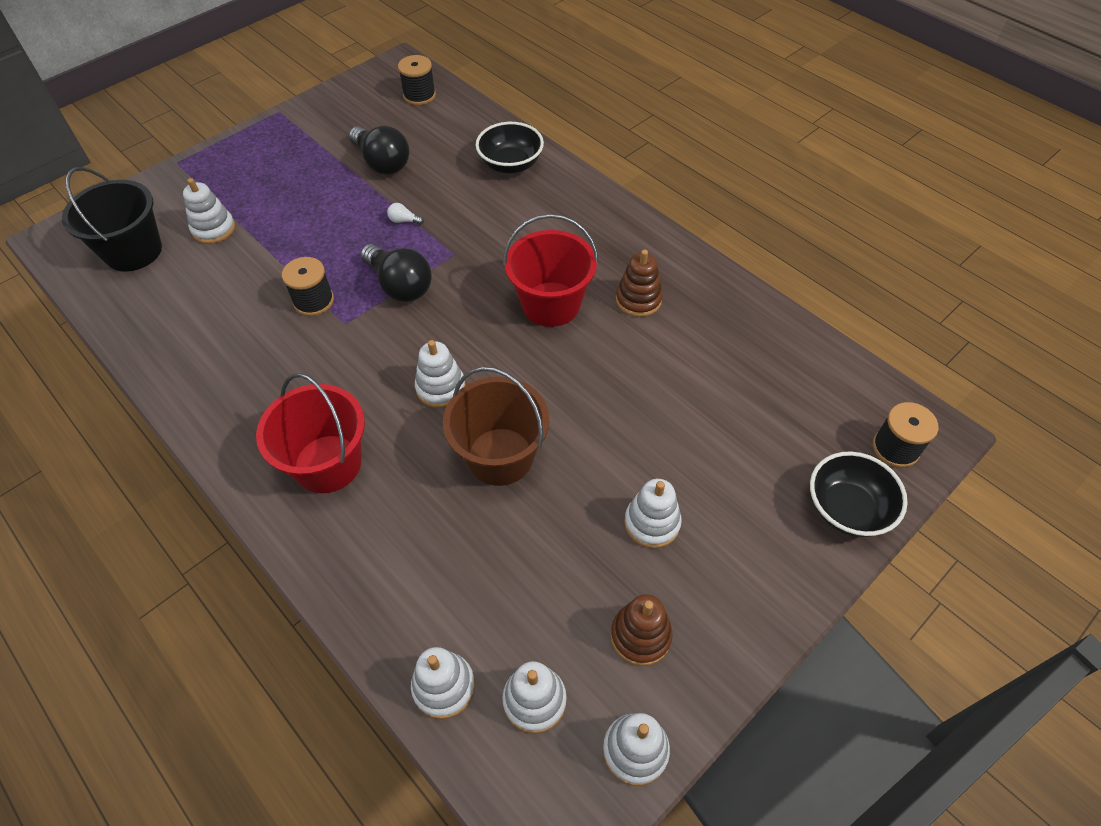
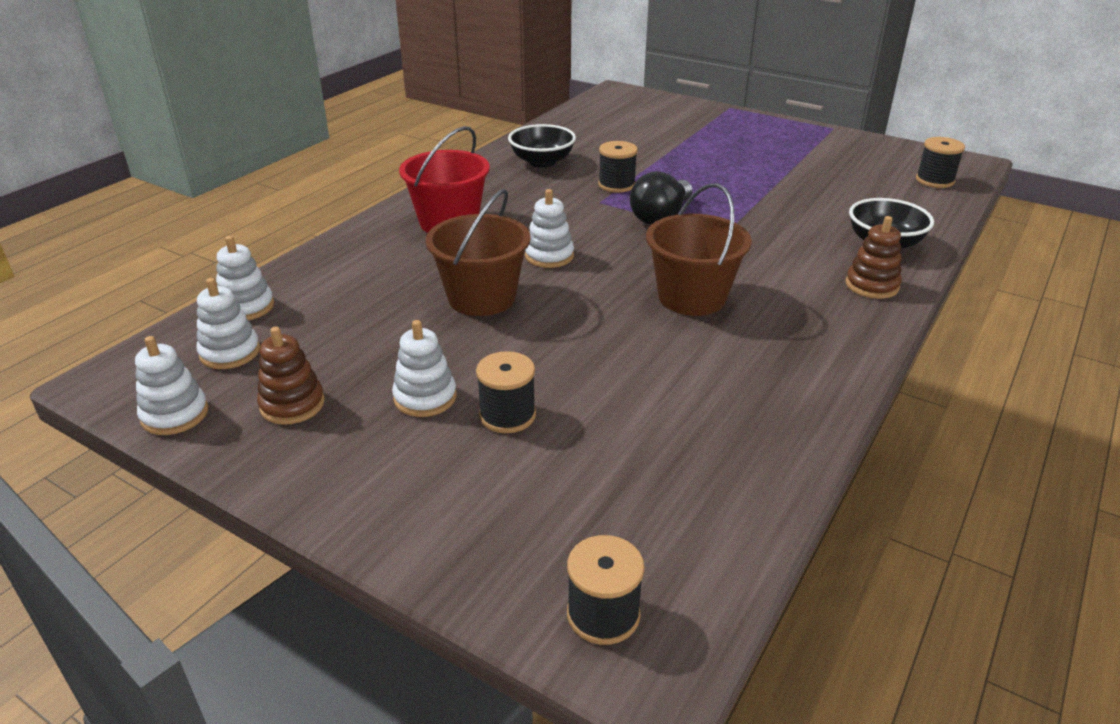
camera: 75 degrees right, 20 degrees down
(133, 251) = (623, 115): black bucket -> none
(213, 229) = (668, 134): white stacking toy -> none
(382, 163) = (814, 181): black light bulb -> none
(404, 221) = (745, 204): white light bulb -> none
(551, 304) = (692, 297): red bucket -> brown bucket
(638, 300) = (739, 353): brown stacking toy -> brown stacking toy (872, 285)
(688, 466) = (507, 415): none -> black spool
(847, 509) = (480, 561): black bowl -> black bowl (542, 162)

